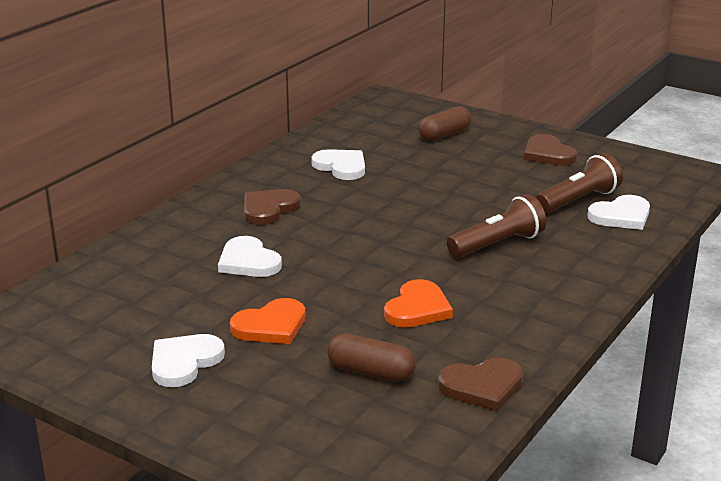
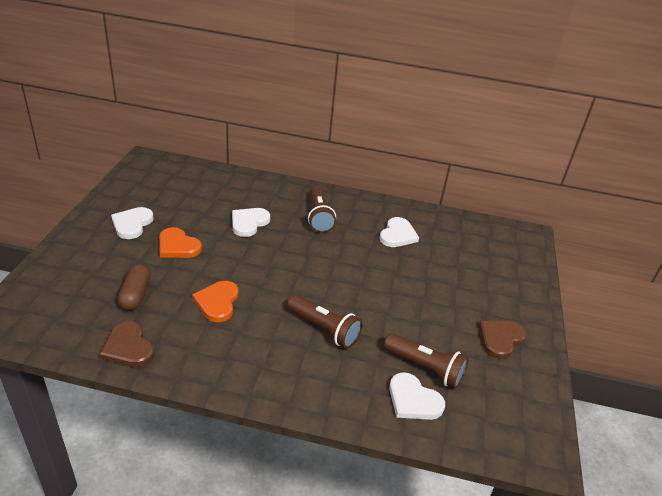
camera: 65 degrees right, 10 degrees up
(184, 362) = (132, 224): white heart -> white heart turned 90 degrees counterclockwise
(269, 209) = (319, 217): brown heart -> brown flashlight
(417, 308) = (217, 302): orange heart -> orange heart turned 90 degrees clockwise
(444, 135) = (488, 275): brown capsule -> none

